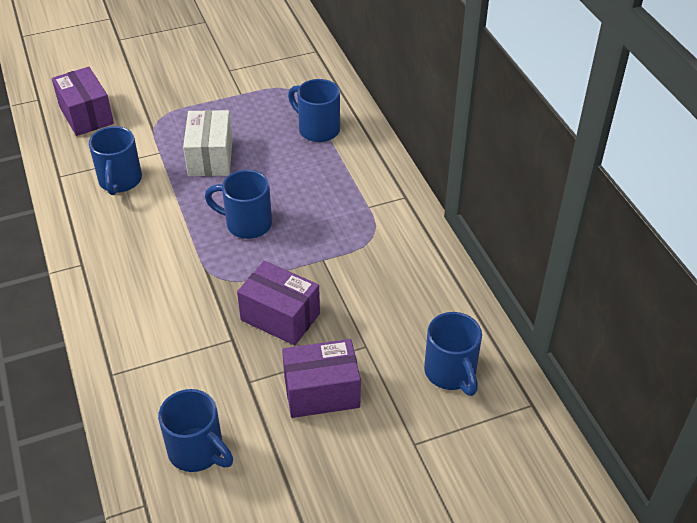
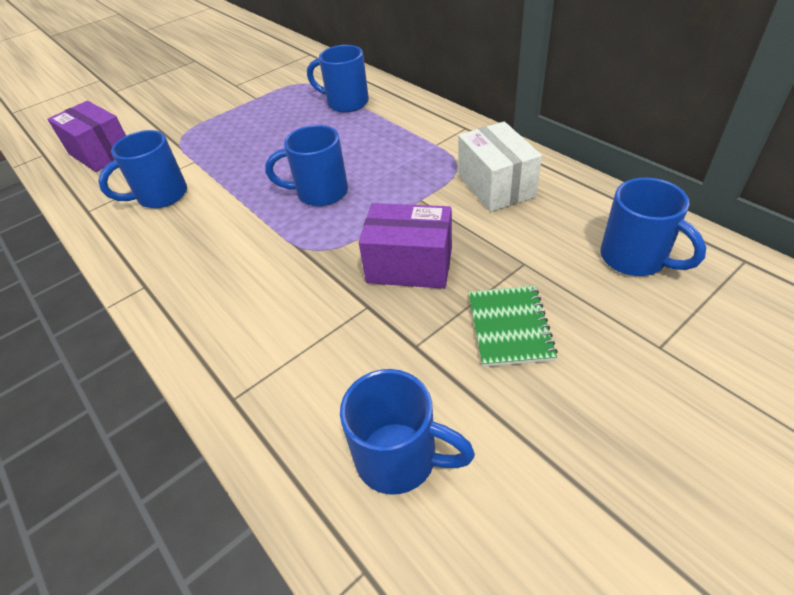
camera: 15 degrees left, 0 degrees up
(120, 181) = (160, 196): blue mug -> blue mug turned 75 degrees clockwise
(210, 157) = (250, 151): white box -> white box (496, 186)
(321, 392) = (510, 327): purple box -> green notebook

